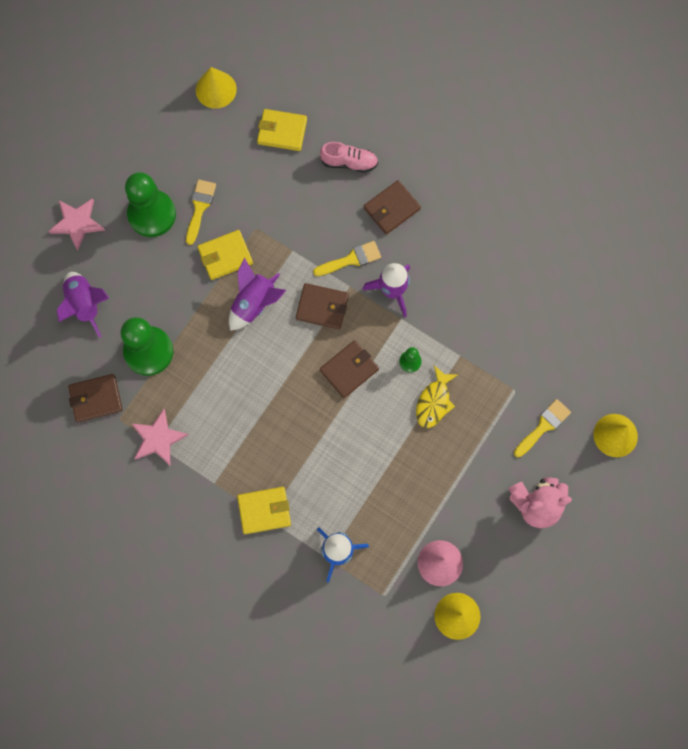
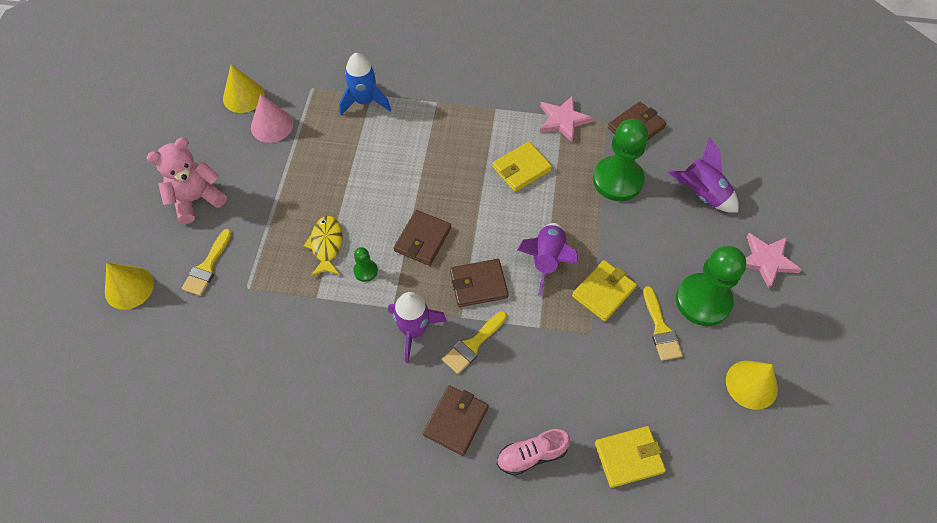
camera: 155 degrees right, 15 degrees down
(216, 89) = (736, 475): yellow cone -> yellow cone (751, 384)
(264, 510) = (442, 105): yellow wallet -> yellow wallet (521, 169)

